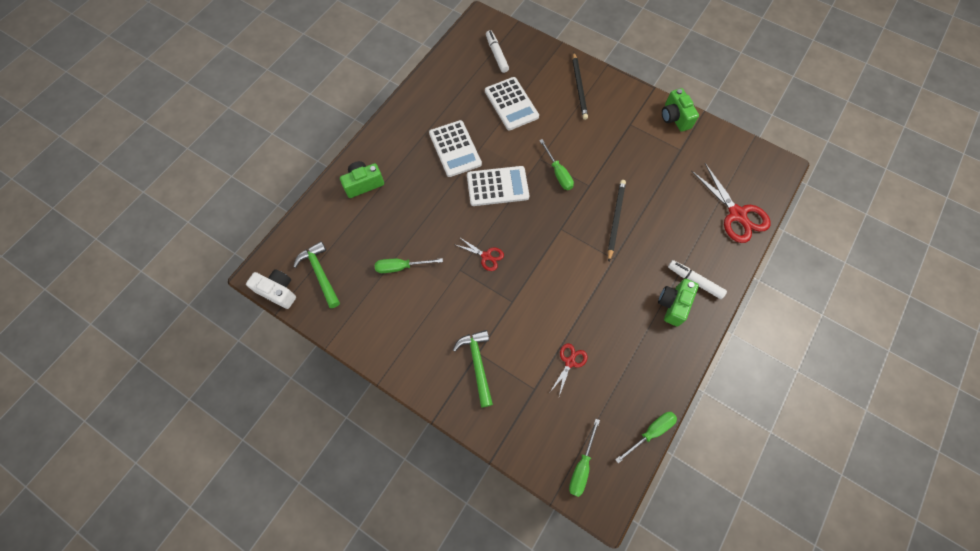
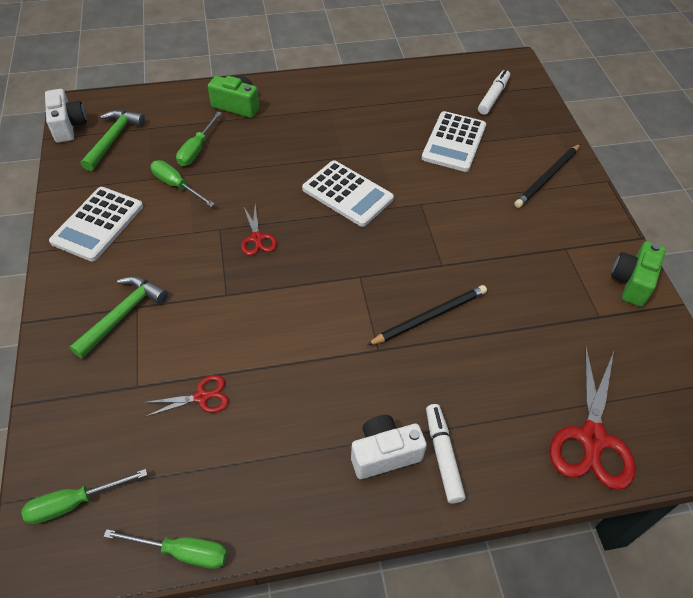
camera: 45 degrees right, 15 degrees down
(455, 149) = (350, 137): white calculator -> white calculator (98, 224)
(558, 173) = (423, 229): green screwdriver -> green screwdriver (197, 149)
(673, 305) = (384, 454): green camera -> white camera

